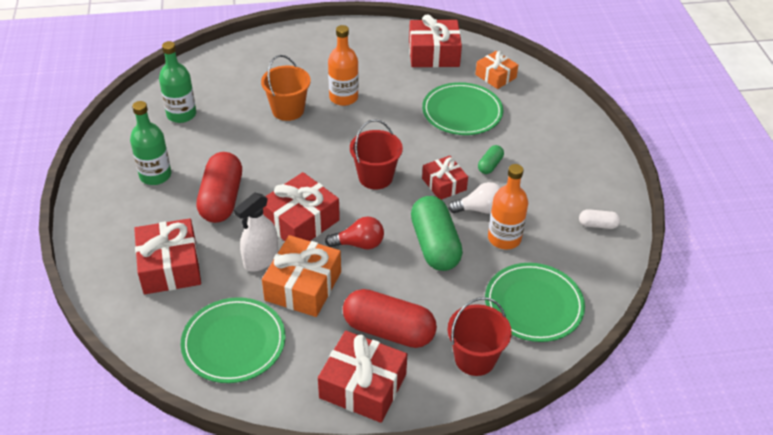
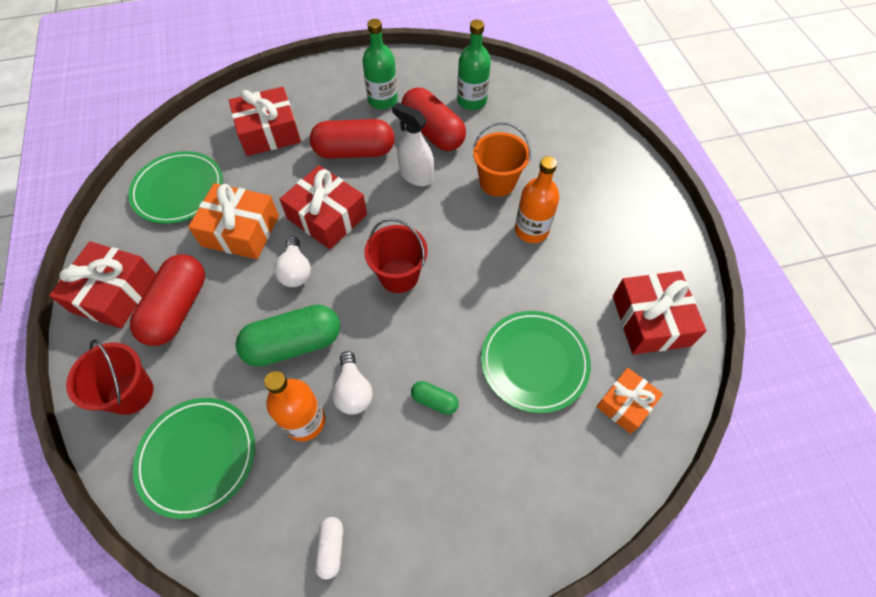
camera: 85 degrees right, 15 degrees up
(214, 143) = (433, 132): none -> red capsule
(261, 260) = (275, 193): white spray bottle -> white spray bottle (416, 175)
(359, 244) = (296, 271): red light bulb -> white light bulb
(444, 184) = (394, 348): red gift -> none

